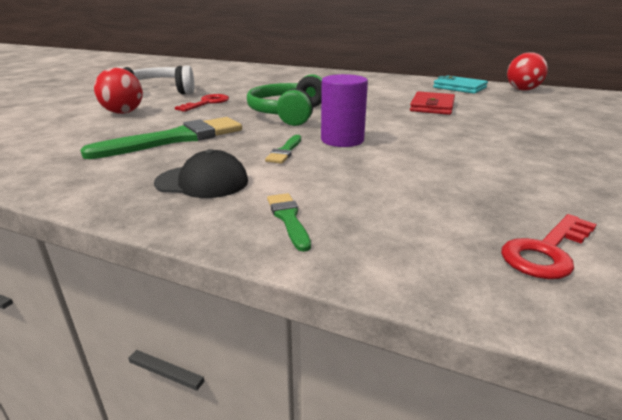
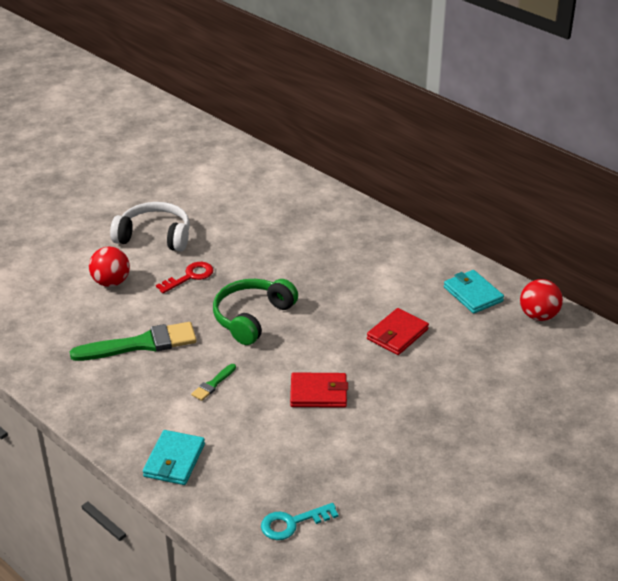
camera: 20 degrees right, 10 degrees up
(202, 182) = (140, 409): black cap -> none
(288, 218) = (174, 460): green brush -> turquoise wallet
(342, 140) = (267, 377): purple cylinder -> none
(409, 141) = (318, 393): none -> red wallet
(547, 251) = (292, 523): red key -> turquoise key

